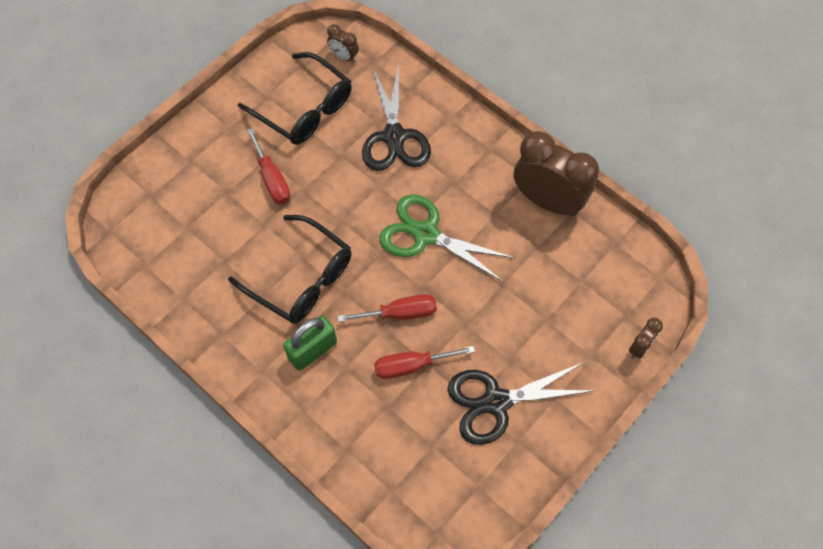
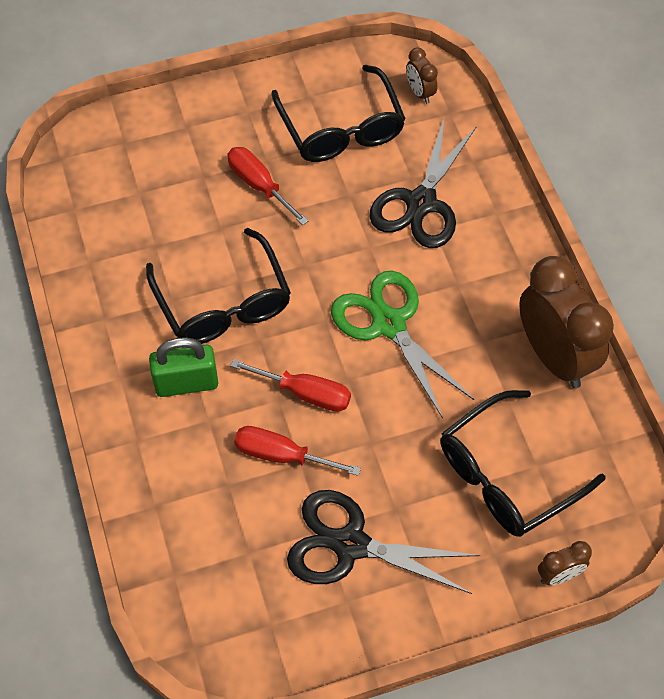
camera: 30 degrees right, 5 degrees down
(272, 179) = (259, 185): red screwdriver -> red screwdriver turned 135 degrees clockwise
(567, 298) = (507, 475): none -> black glasses

